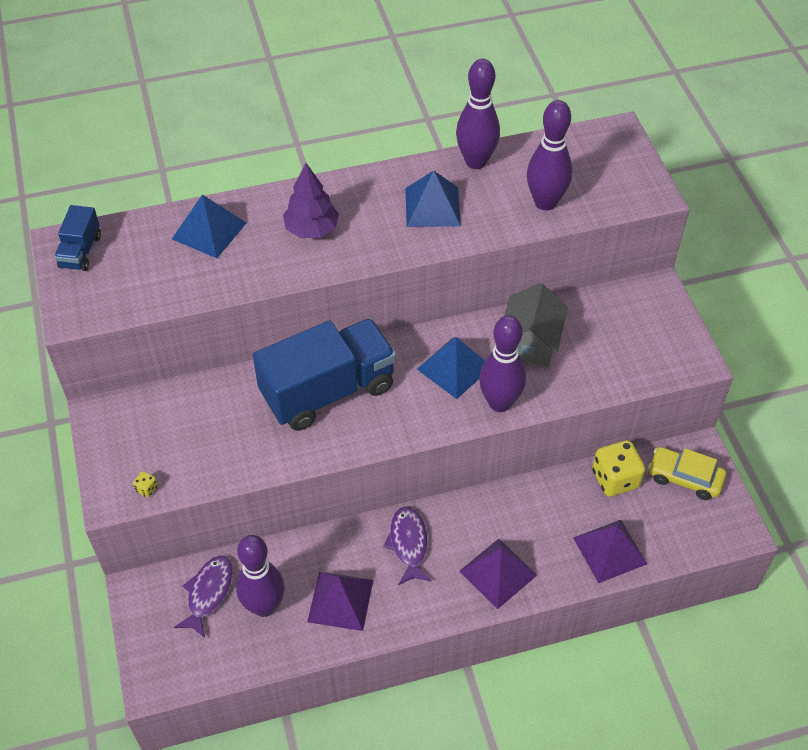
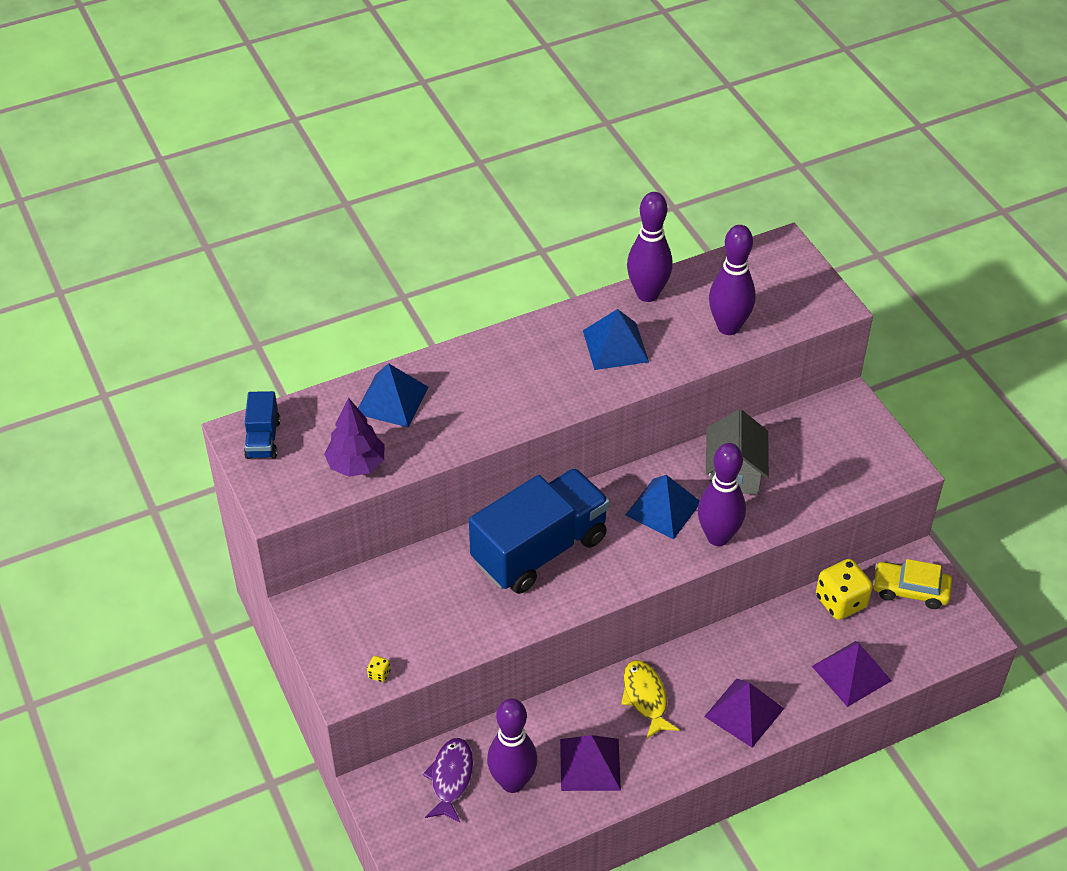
camera: 10 degrees left, 5 degrees down
(312, 229) = (498, 385): purple tree -> purple tree (356, 464)
(408, 544) = (645, 698): purple fish -> yellow fish

